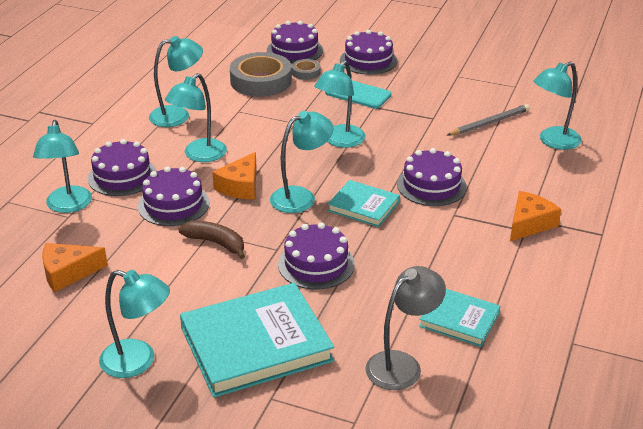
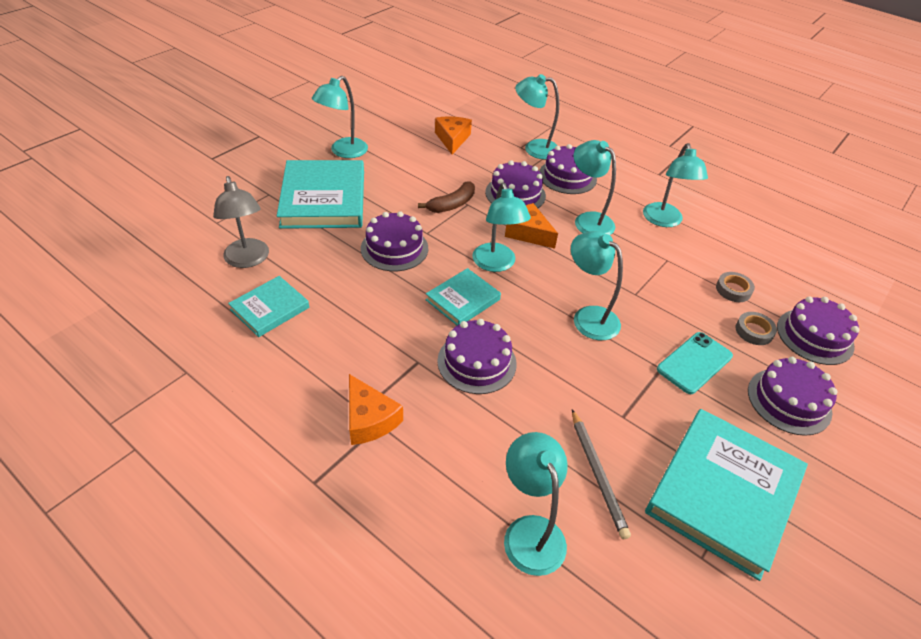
camera: 105 degrees right, 10 degrees up
(261, 81) = (733, 290): grey tape -> grey tape, size x0.48
(464, 81) = (723, 493): none -> turquoise book

